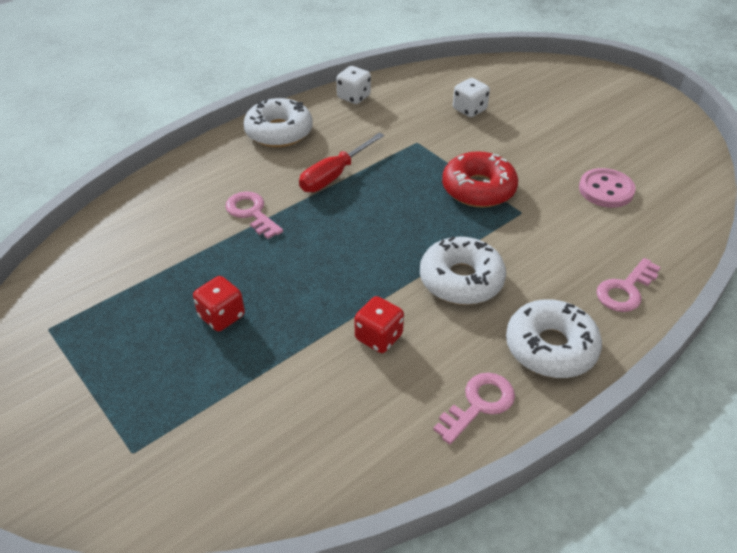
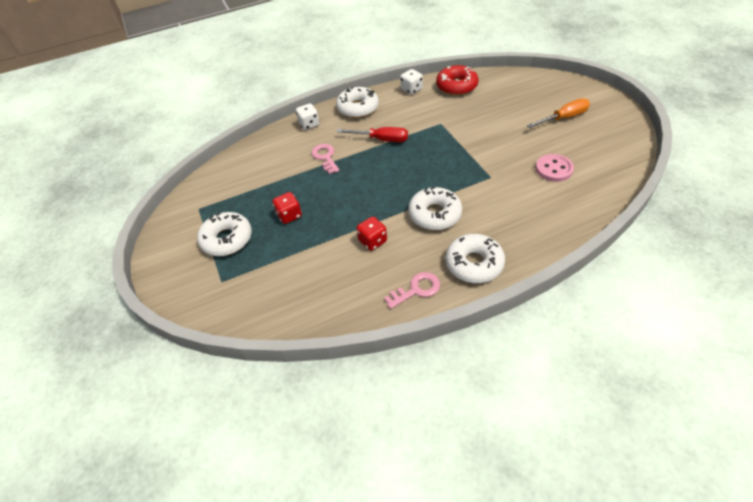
camera: 20 degrees right, 5 degrees up
(120, 375) = (227, 239): none -> white donut
(334, 175) = (381, 139): red screwdriver -> red screwdriver turned 135 degrees counterclockwise
(469, 110) = (483, 105): white dice -> white dice (309, 124)
(478, 189) = (468, 158): red donut -> red donut (456, 86)
(589, 117) = (563, 118): none -> orange screwdriver
(625, 290) = (538, 236): pink key -> none

